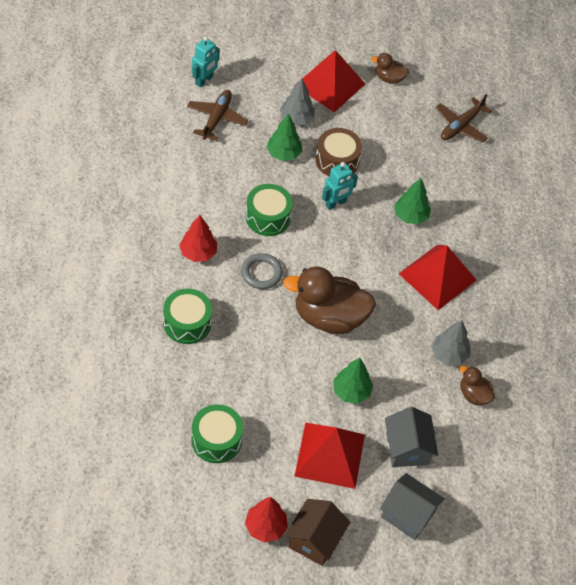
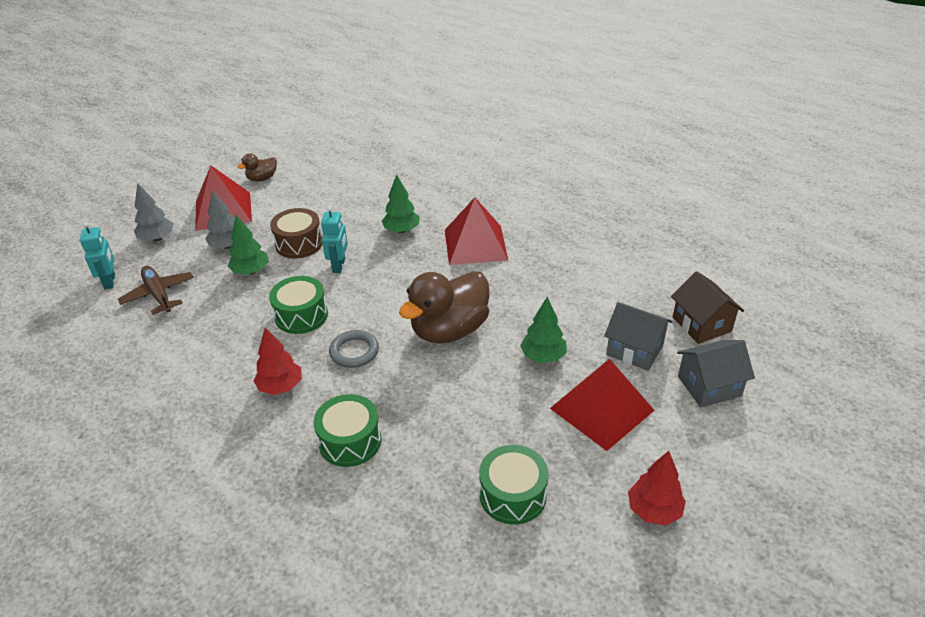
camera: 45 degrees left, 15 degrees down
(314, 540) = (695, 475): brown house -> brown house (701, 324)
(449, 355) = (558, 275): grey tree -> grey tree (157, 238)
(461, 126) = (352, 166): brown plane -> none
(474, 395) = (611, 281): brown duck -> none

